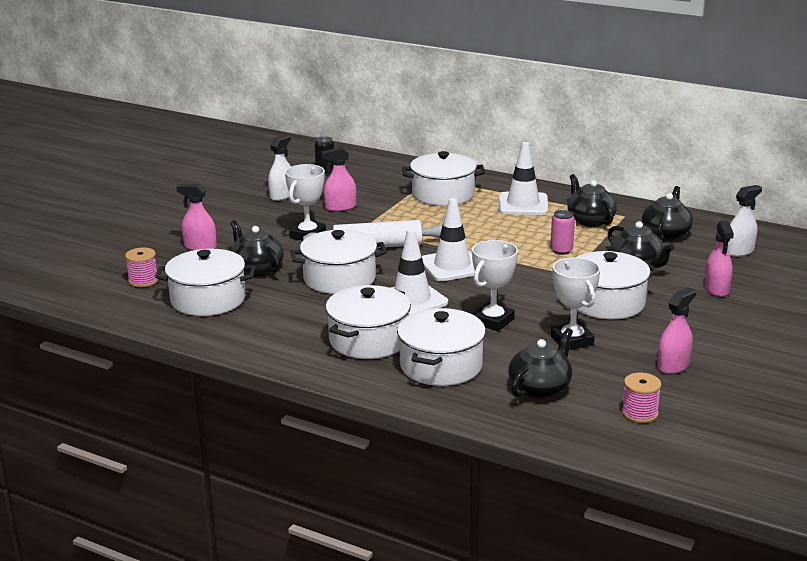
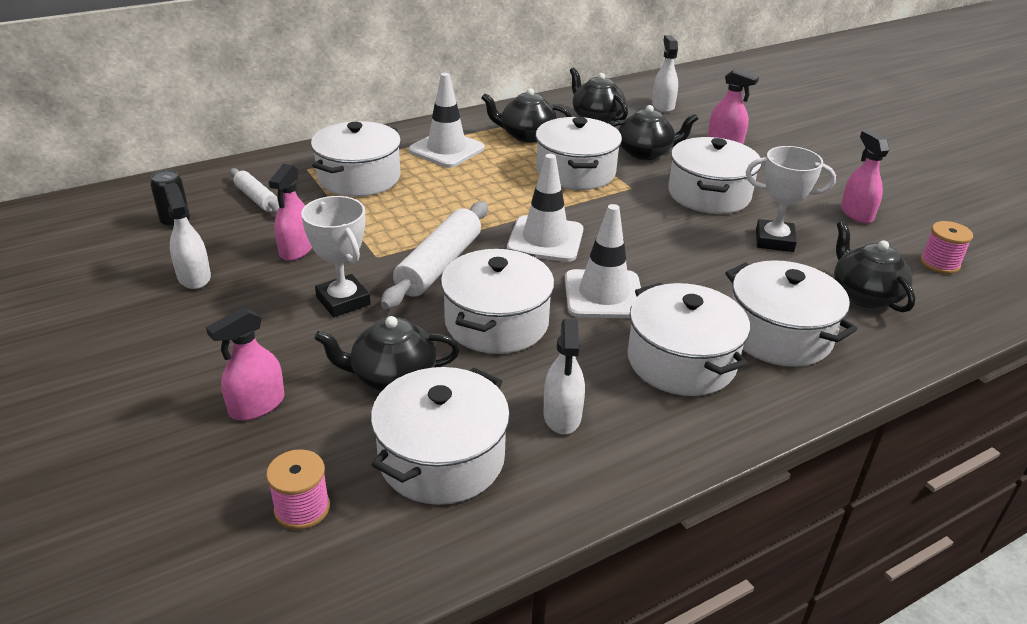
camera: 60 degrees left, 10 degrees up
(275, 319) = (562, 416): none -> white spray bottle
(377, 179) = (257, 198): none -> white rolling pin
(493, 321) = (698, 265): white trophy -> none
(561, 250) = (575, 172): pink can -> white pot

